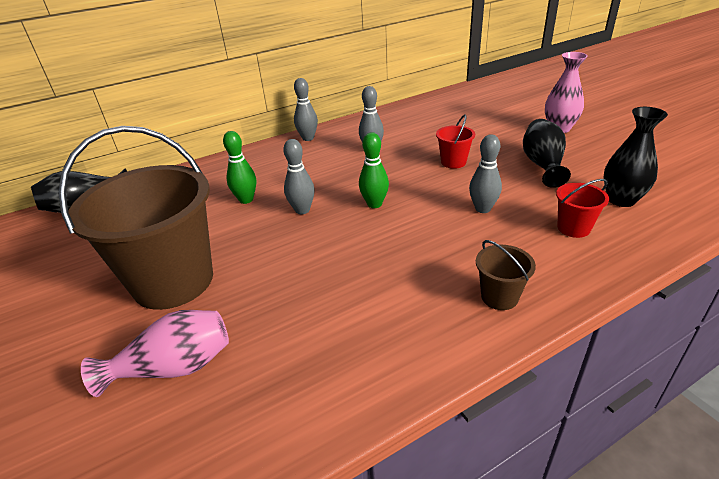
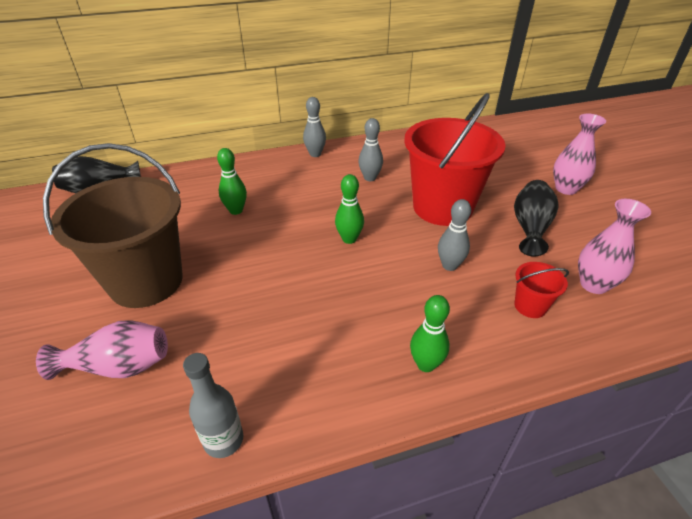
camera: 10 degrees right, 5 degrees up
(302, 210) = (281, 232): grey bowling pin -> none
(322, 412) = (223, 440): none -> grey bottle
(453, 162) = (442, 207): red bucket -> red bucket, size x2.39
(499, 297) = (426, 364): brown bucket -> green bowling pin
(621, 200) = (593, 284): black vase -> pink vase

